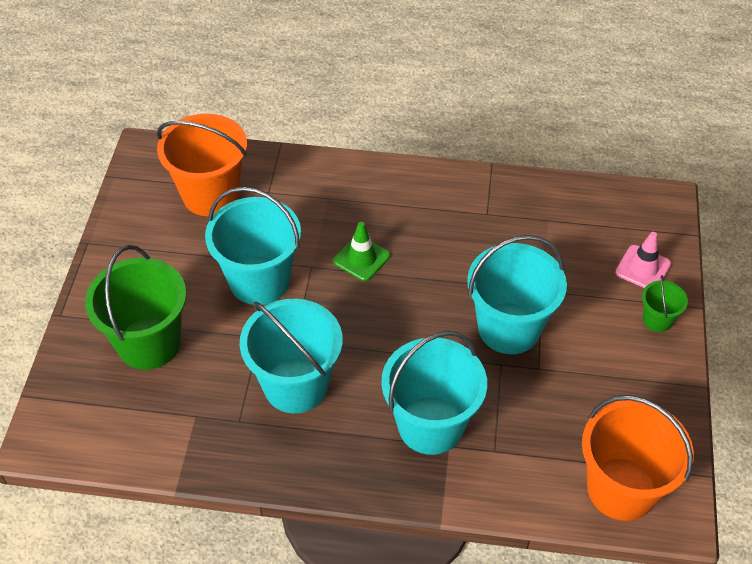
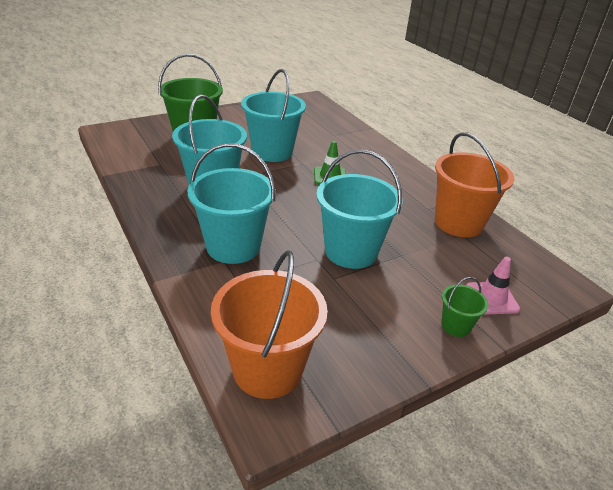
camera: 50 degrees right, 15 degrees down
(211, 195) = (309, 121): orange bucket -> orange bucket (458, 223)

